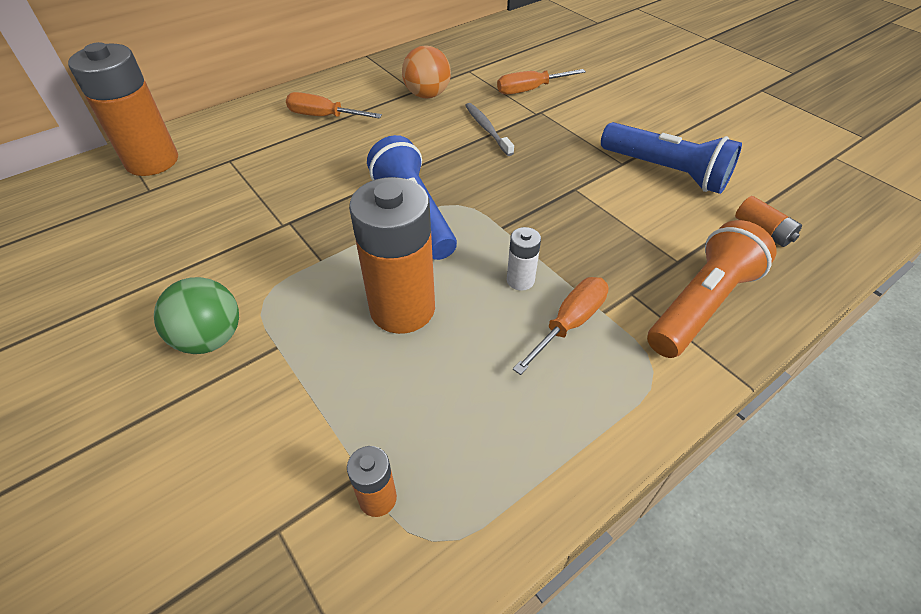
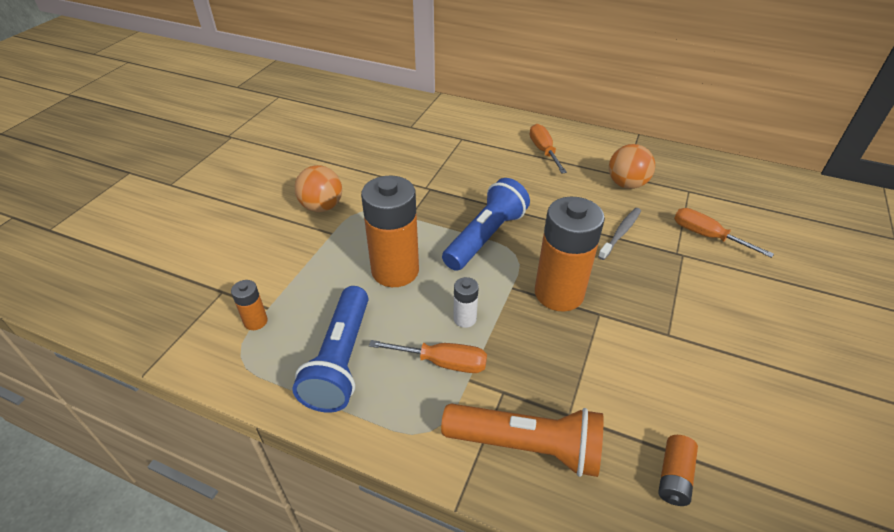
camera: 60 degrees right, 5 degrees down
(152, 161) = (434, 114): orange battery -> orange battery (559, 293)
(211, 338) = (322, 207): green ball -> orange ball
(665, 171) = (689, 370): blue flashlight -> blue flashlight (341, 360)

